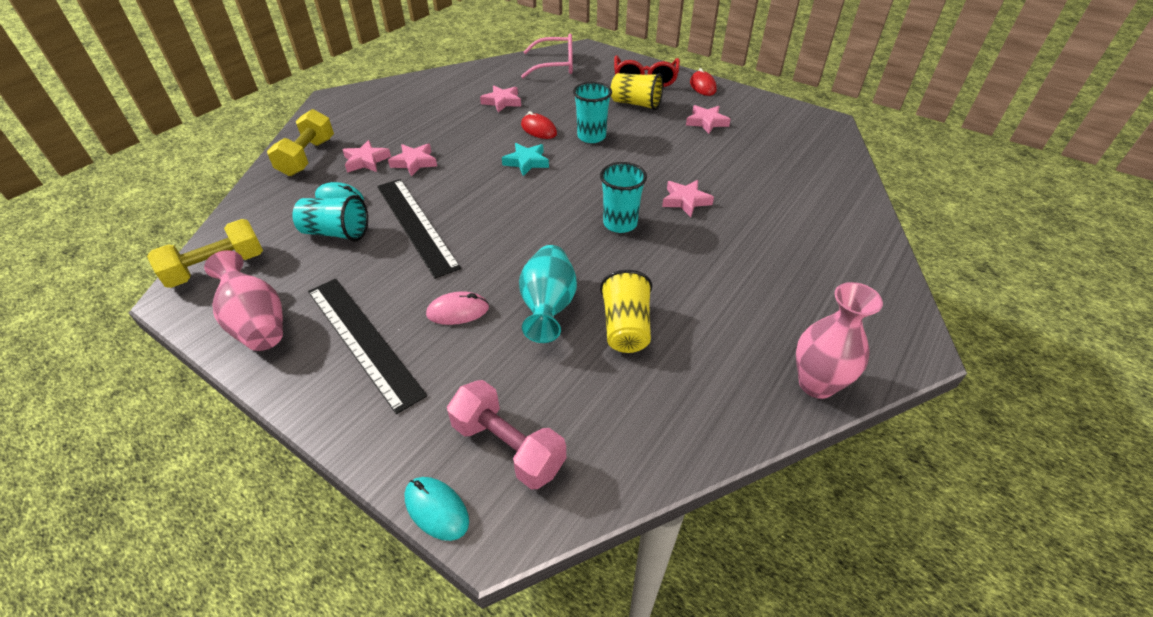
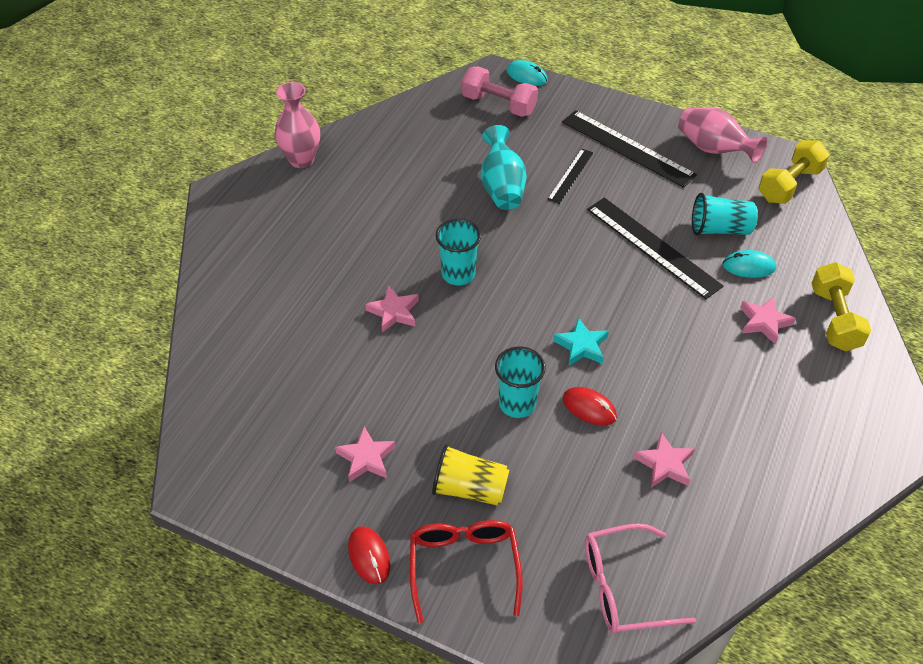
camera: 170 degrees right, 5 degrees up
(414, 162) = (708, 327): pink star -> none
(458, 311) = (570, 176): pink mouse -> black ruler
(625, 327) = (438, 180): yellow cup -> none

